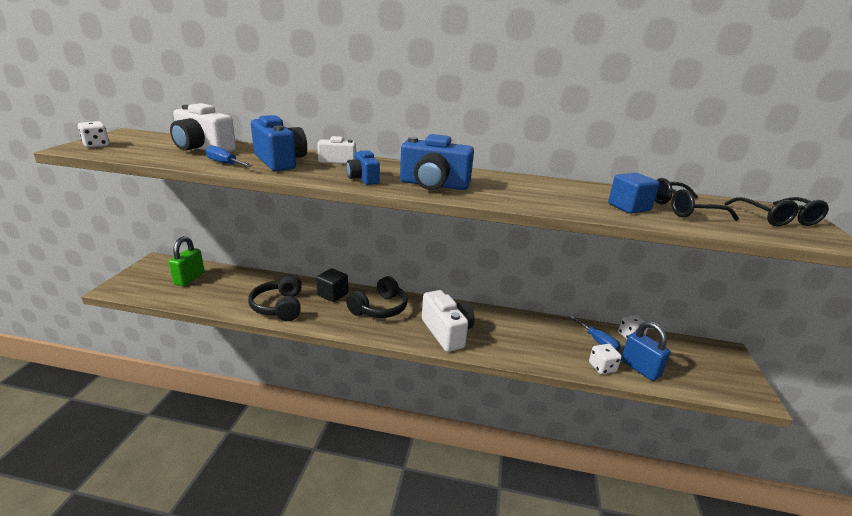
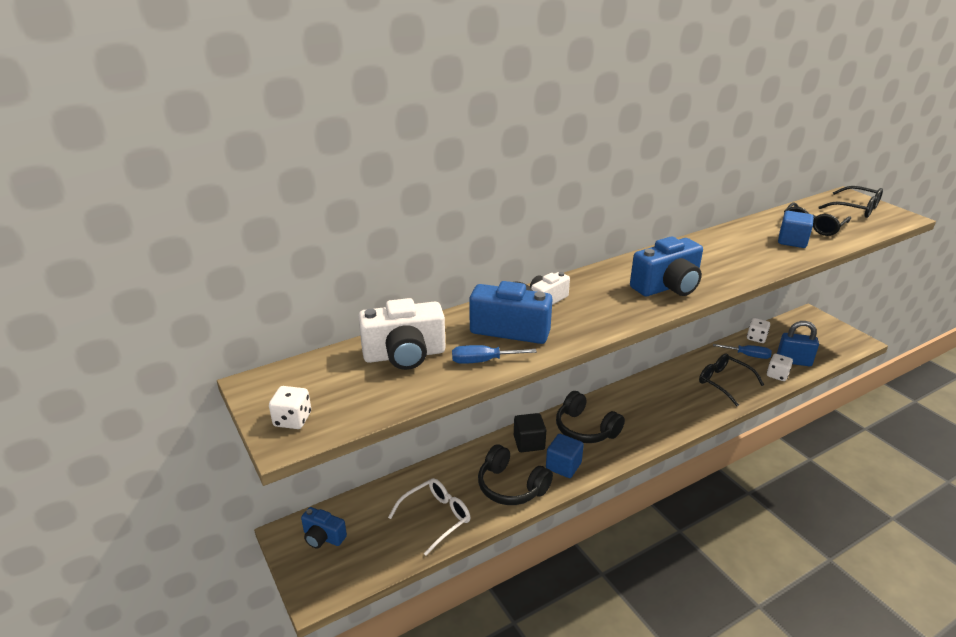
camera: 40 degrees left, 5 degrees up
(189, 278) = (370, 524): green padlock -> none
(218, 295) = (436, 518): none -> white glasses
(327, 316) = (563, 466): none -> blue cube
(363, 179) = (615, 310): blue camera -> blue camera (323, 537)
(379, 308) = (585, 429): black headphones -> black headphones turned 135 degrees clockwise
(447, 332) = (662, 415): white camera -> none
(539, 344) = (724, 382): none -> black glasses

